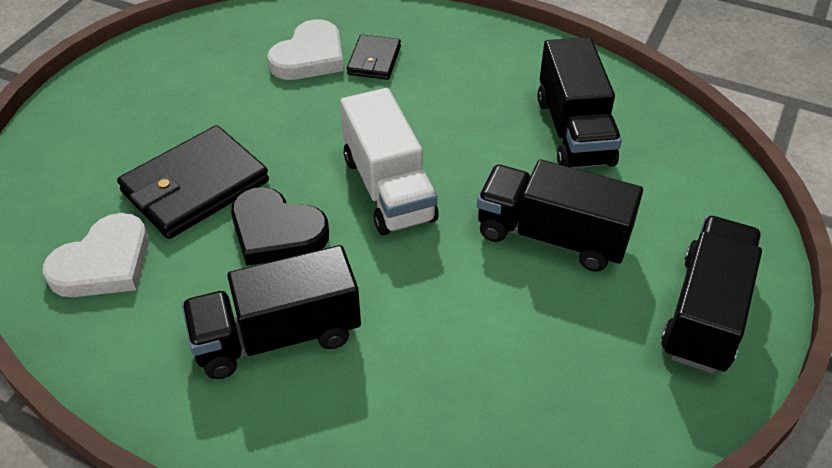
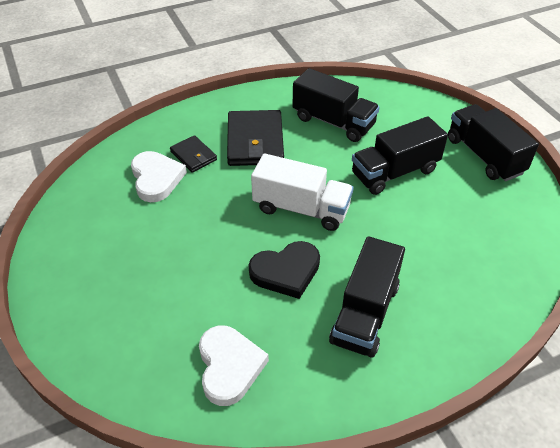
camera: 50 degrees left, 0 degrees up
(195, 187) = (210, 288): black wallet -> black wallet (255, 141)

